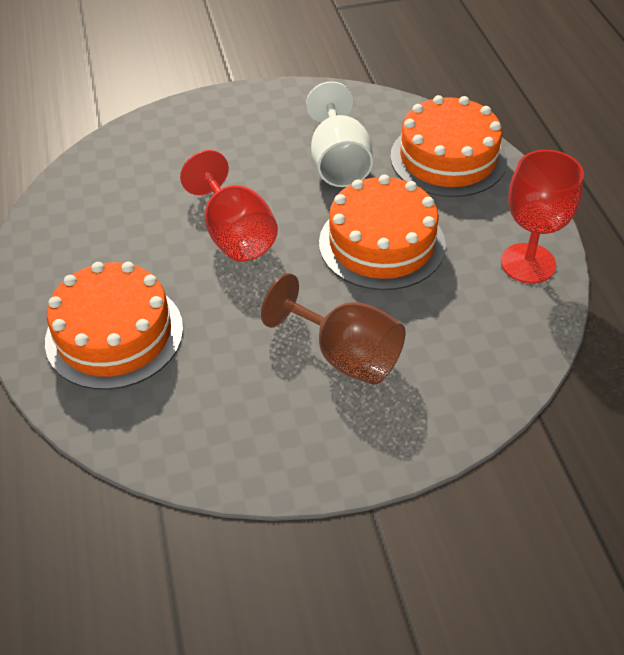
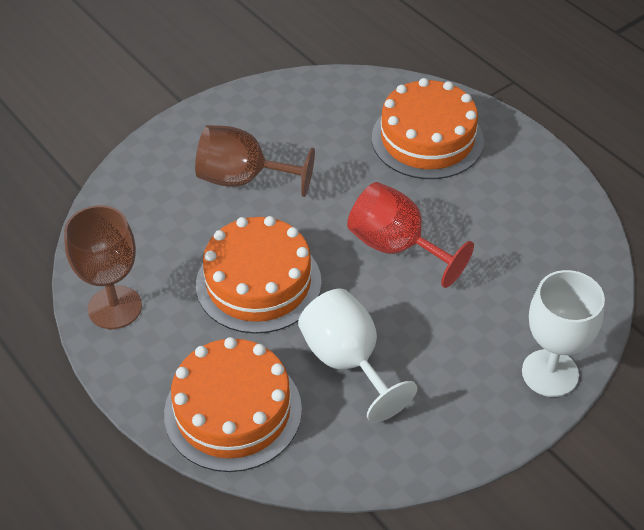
camera: 155 degrees right, 0 degrees up
(192, 114) = (550, 373): none -> white goblet
(528, 263) = (114, 307): red goblet -> brown goblet

